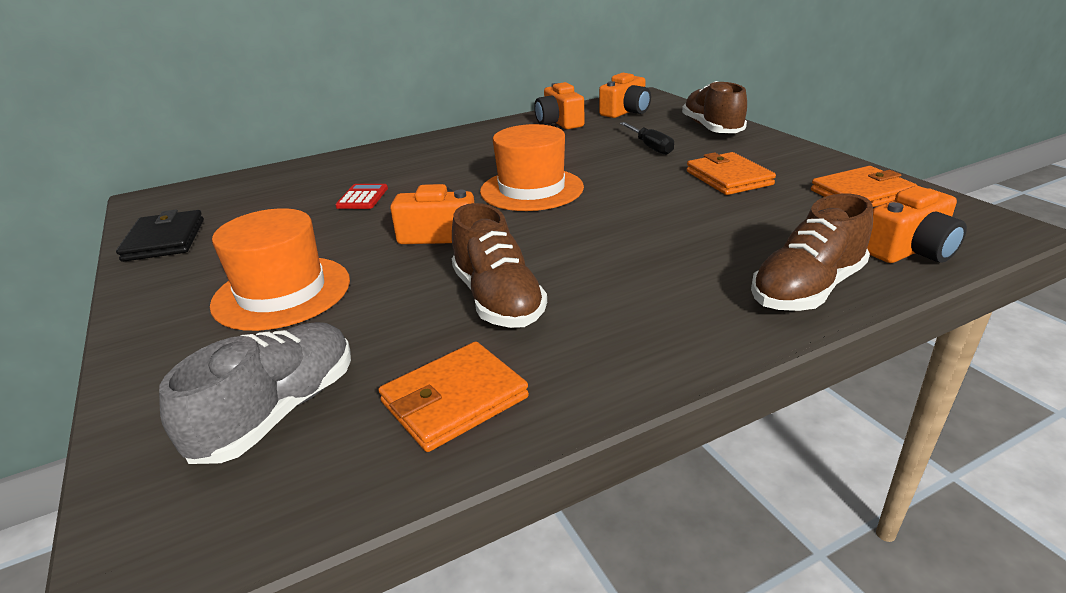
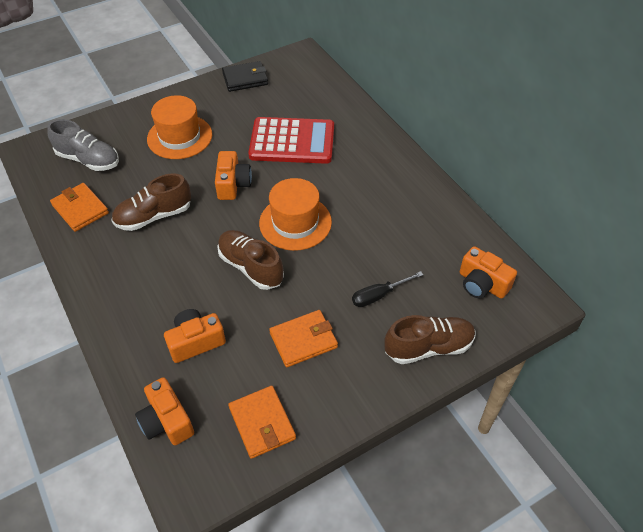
camera: 85 degrees right, 20 degrees up
(362, 197) = (292, 141): red calculator -> red calculator, size x2.45
(559, 122) = (447, 234): orange camera -> orange camera (195, 342)
(807, 289) = (133, 350): brown shoe -> brown shoe (251, 267)

